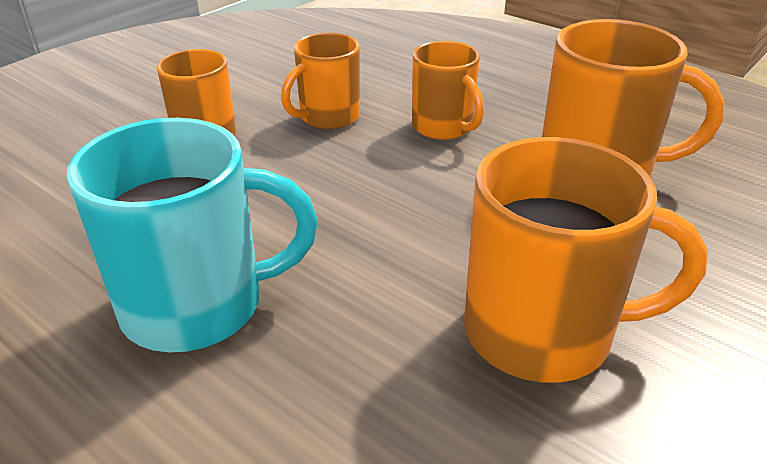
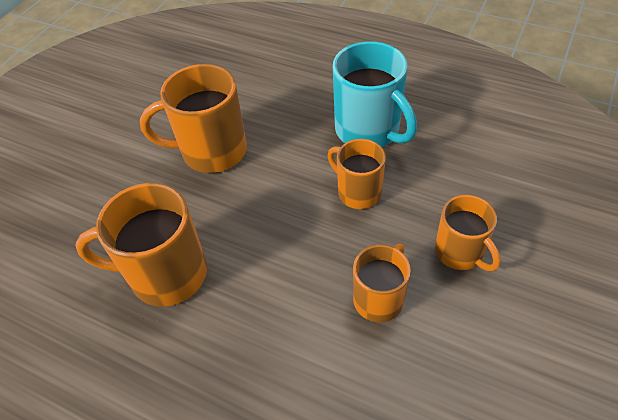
camera: 170 degrees right, 15 degrees up
(198, 305) = (369, 131): turquoise mug -> turquoise mug turned 105 degrees counterclockwise
(443, 127) = (281, 306): orange mug -> orange mug (358, 192)

